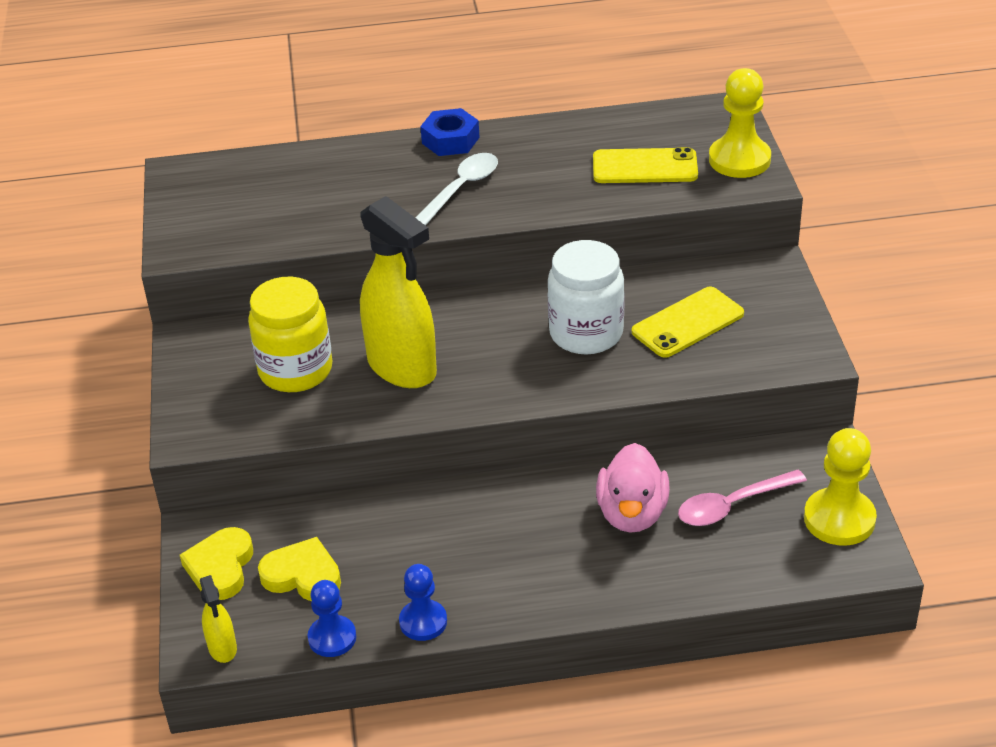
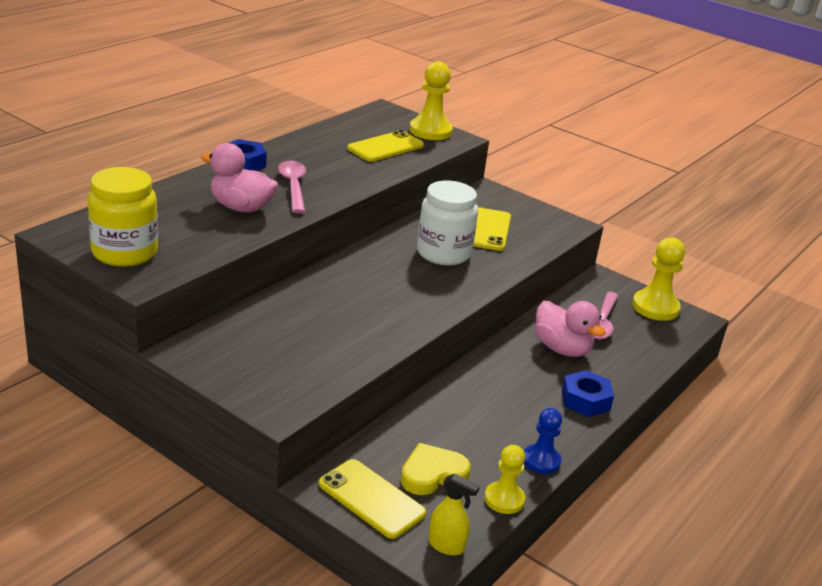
camera: 50 degrees left, 10 degrees down
(220, 567) = (371, 499): yellow heart -> yellow phone
(295, 370) = (295, 339): yellow jar -> yellow jar (124, 252)
(332, 638) = (504, 499): blue pawn -> yellow pawn
(372, 198) = (241, 207): none -> pink duck
(402, 368) = (364, 311): yellow spray bottle -> none
(461, 189) = (293, 186): white spoon -> pink spoon
(567, 585) = (585, 400): none -> blue nut

